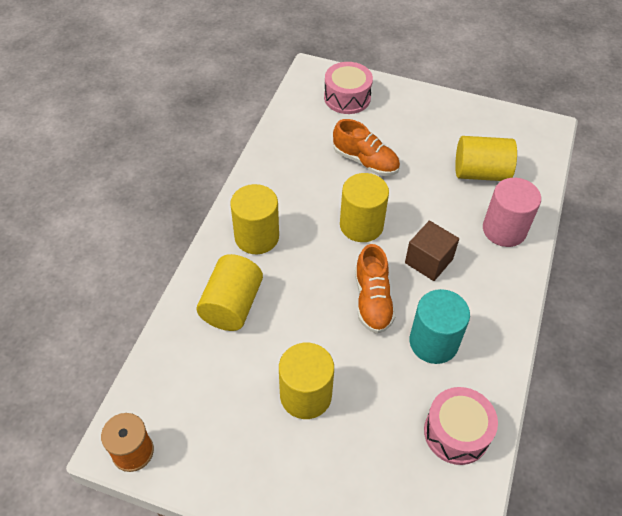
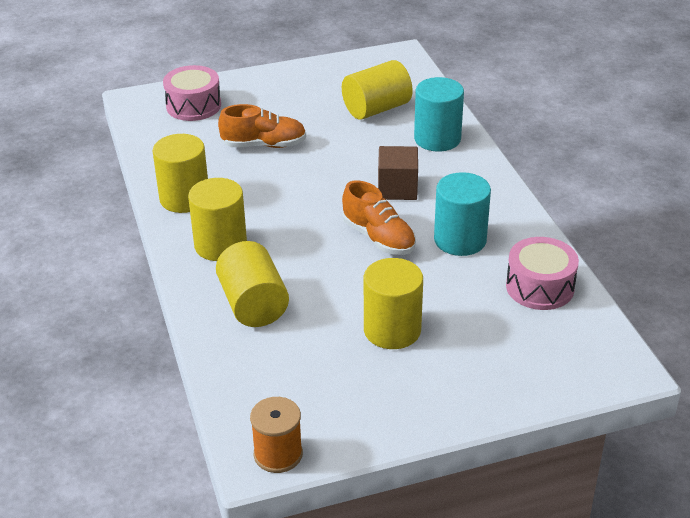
camera: 35 degrees left, 15 degrees down
(361, 225) = (311, 191): yellow cylinder -> yellow cylinder (184, 198)
(504, 230) = (437, 139): pink cylinder -> turquoise cylinder

